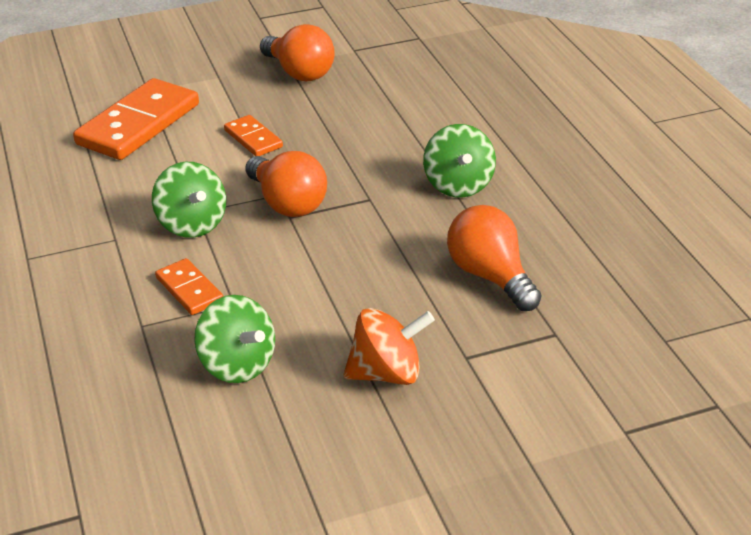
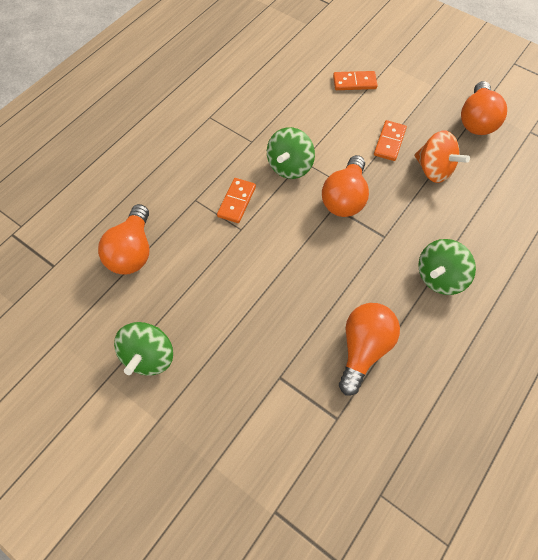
camera: 55 degrees right, 25 degrees up
(138, 124) = (354, 82): orange domino -> orange domino, size x0.51
(152, 418) = (132, 251): none -> orange light bulb
(238, 365) = (194, 263): green spinning top -> green spinning top (149, 356)
(387, 373) = (237, 342): orange spinning top -> orange spinning top (434, 170)

